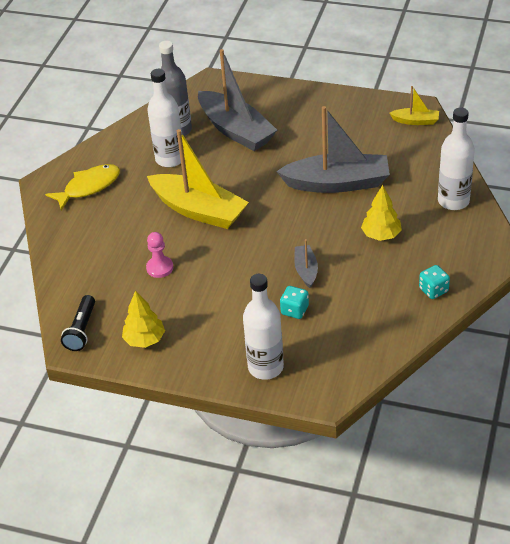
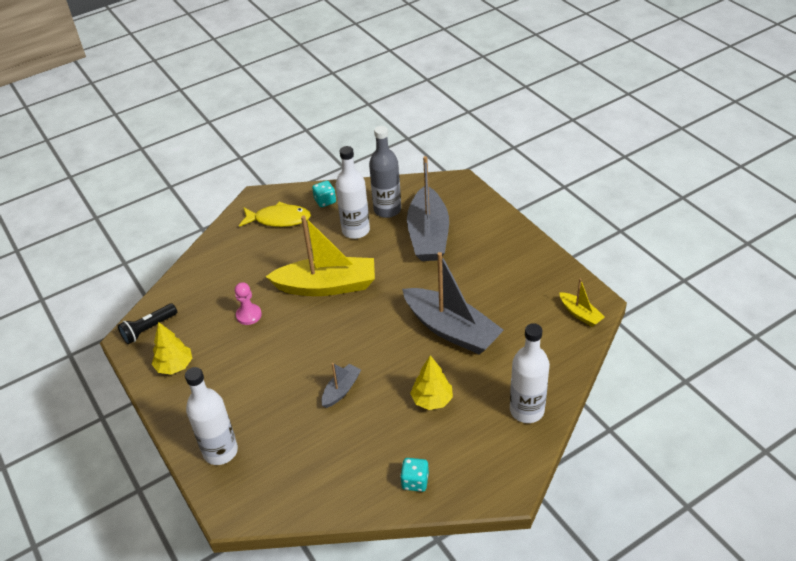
camera: 40 degrees right, 0 degrees up
(199, 210) = (327, 286): yellow boat -> yellow boat turned 75 degrees counterclockwise
(294, 310) = (294, 418): turquoise dice -> turquoise dice (325, 201)

